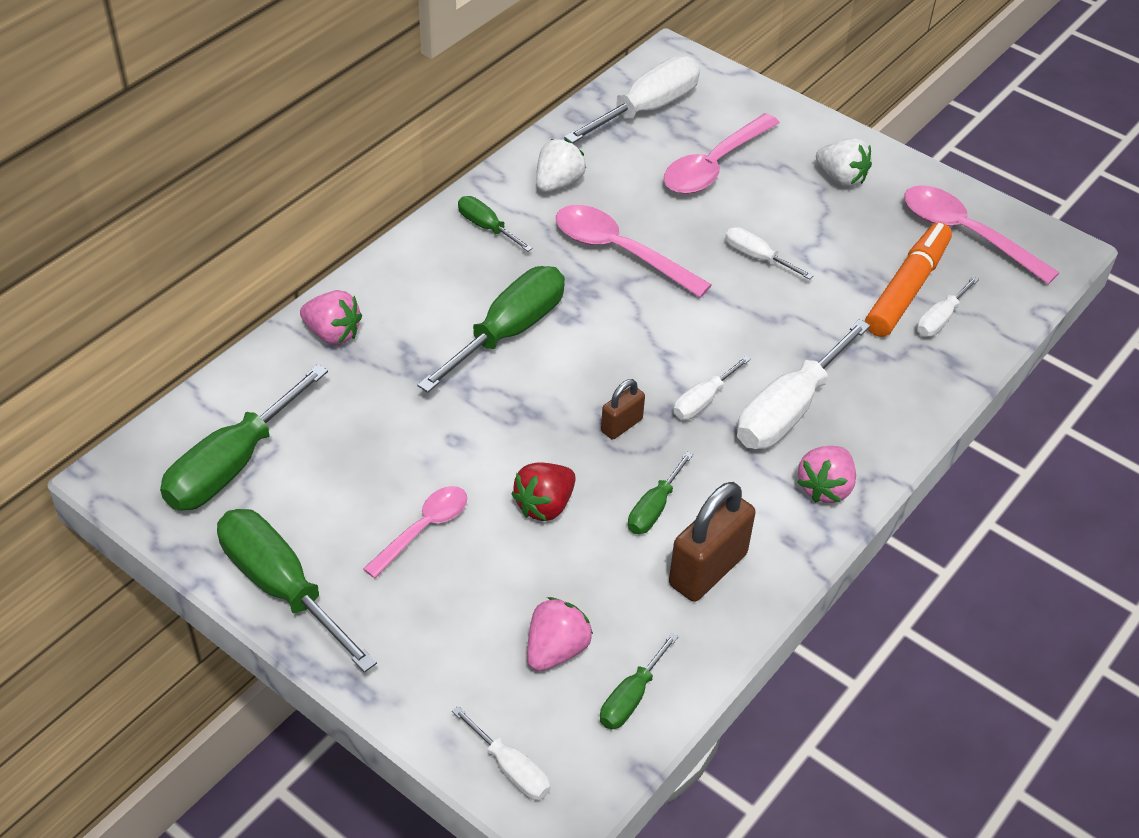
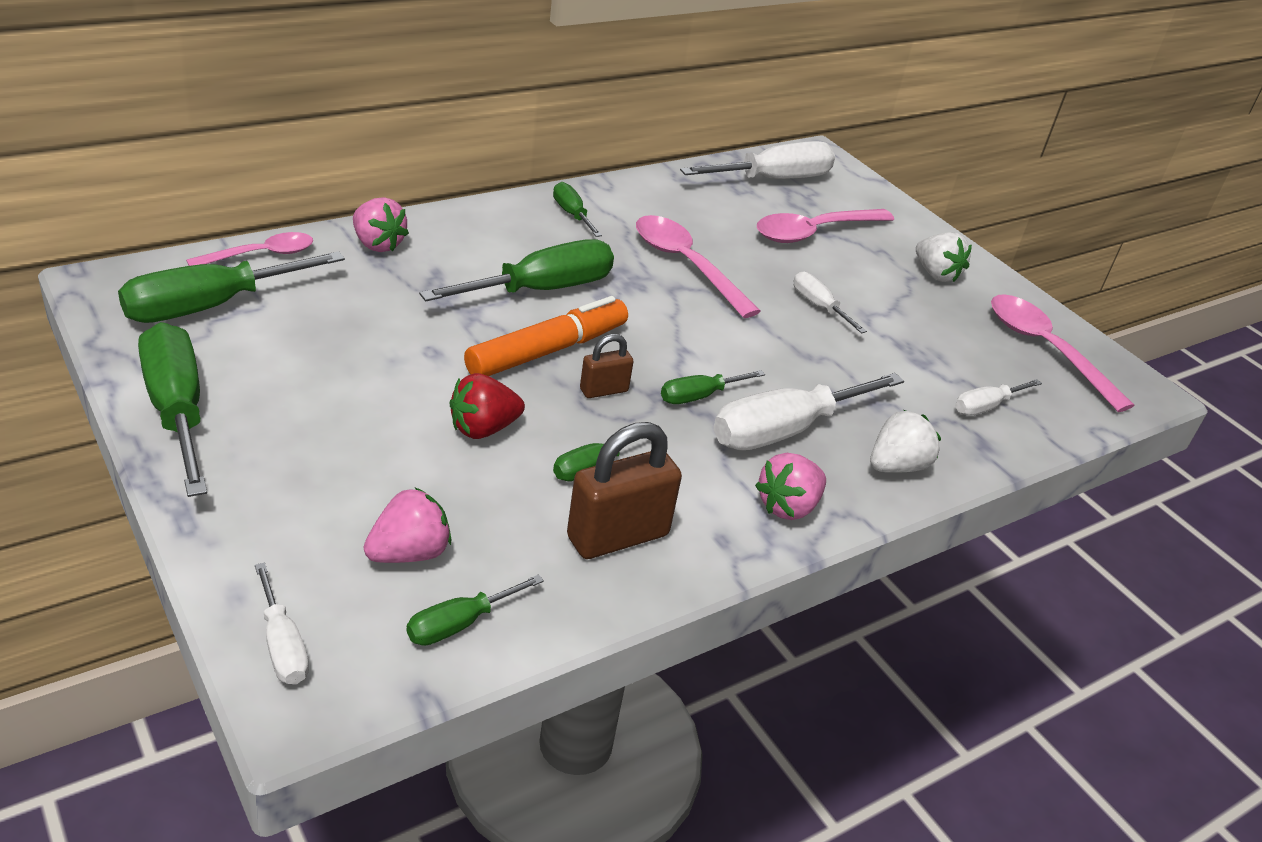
camera: 15 degrees right, 10 degrees down
(423, 529) = (350, 409): pink spoon -> pink spoon (261, 255)
(558, 183) = (658, 204): white strawberry -> white strawberry (896, 466)
(703, 401) = (699, 396): white screwdriver -> green screwdriver
(907, 289) = (962, 373): orange marker -> orange marker (548, 351)

